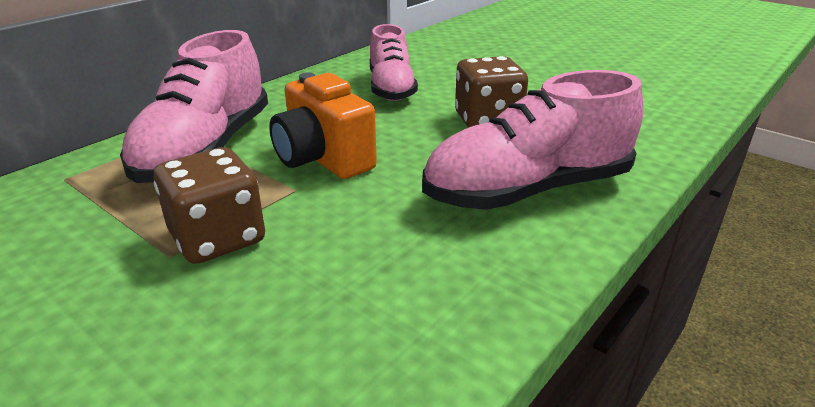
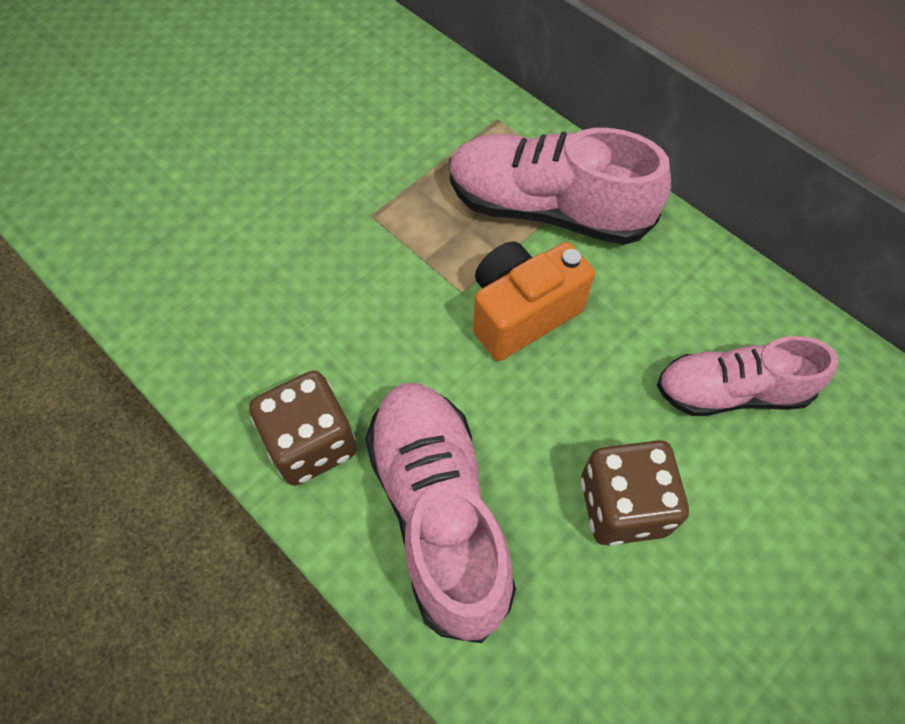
camera: 95 degrees right, 30 degrees up
(218, 238) = (389, 242): brown dice -> brown dice (311, 443)

